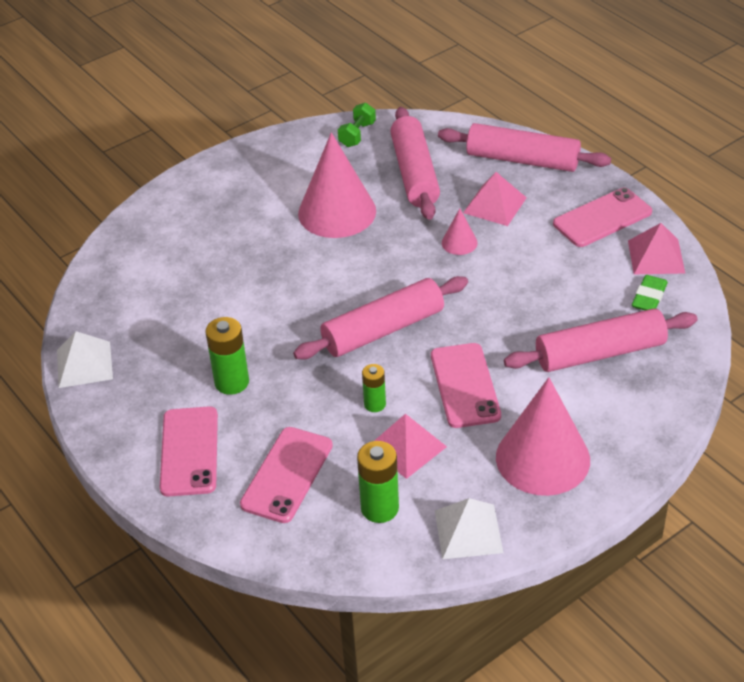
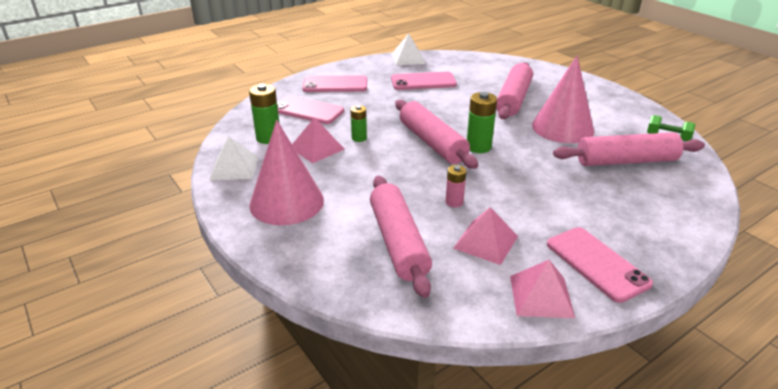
camera: 90 degrees right, 10 degrees down
(232, 382) = (388, 94): green battery -> green battery (478, 147)
(459, 243) = (538, 178): pink cone -> none
(465, 385) = (370, 173): pink phone -> pink phone (423, 81)
(494, 205) = (596, 199): pink pyramid -> pink pyramid (485, 242)
(518, 310) = (454, 202): none -> pink battery
(522, 160) = (675, 219): pink rolling pin -> pink rolling pin (513, 99)
(649, 297) = (475, 282): green eraser -> none

